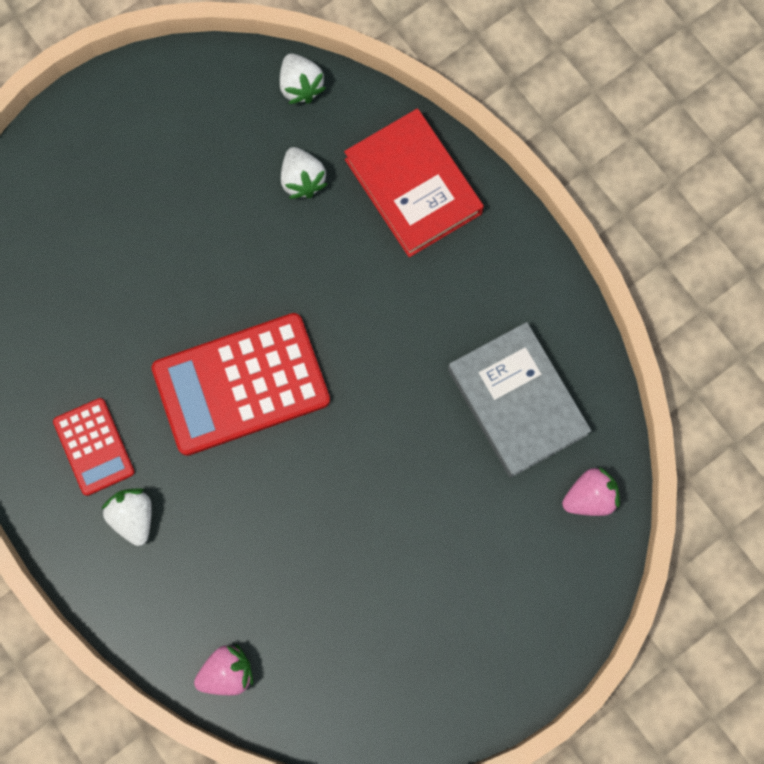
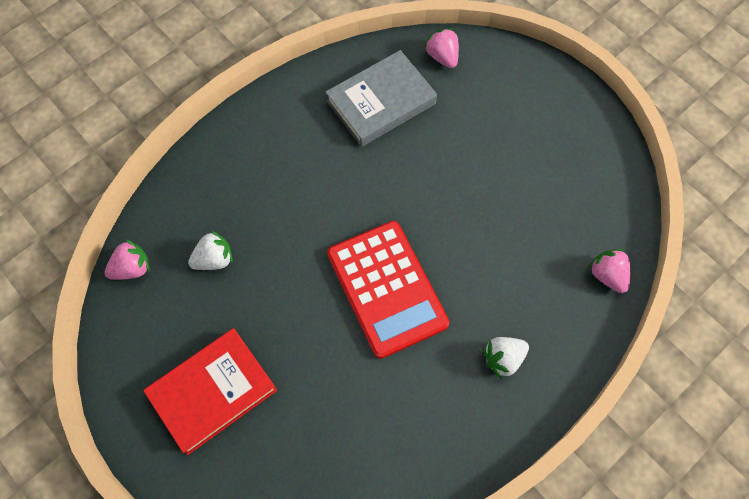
camera: 95 degrees left, 10 degrees down
(94, 447) = (451, 398): red calculator -> none
(300, 86) = (132, 268): white strawberry -> pink strawberry
(413, 186) = (219, 180): red book -> red book (212, 392)

